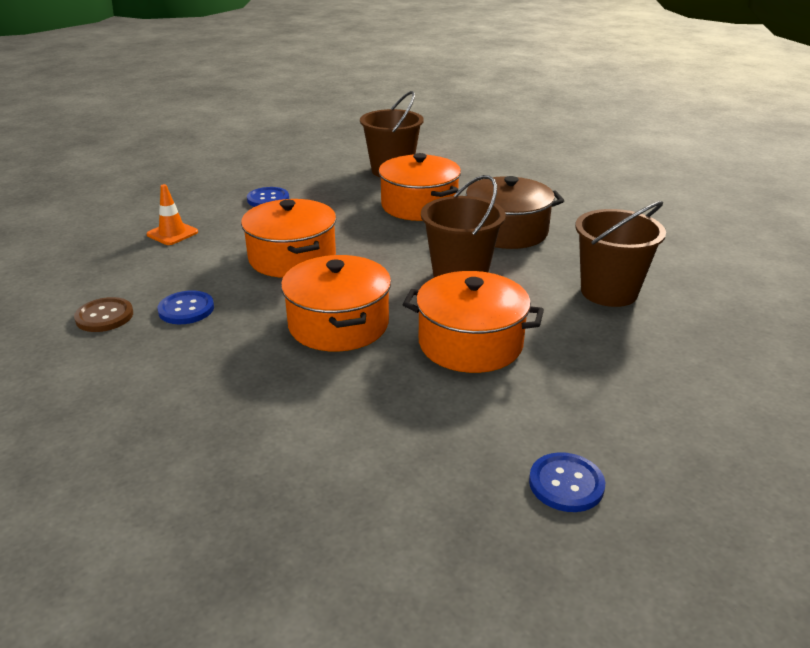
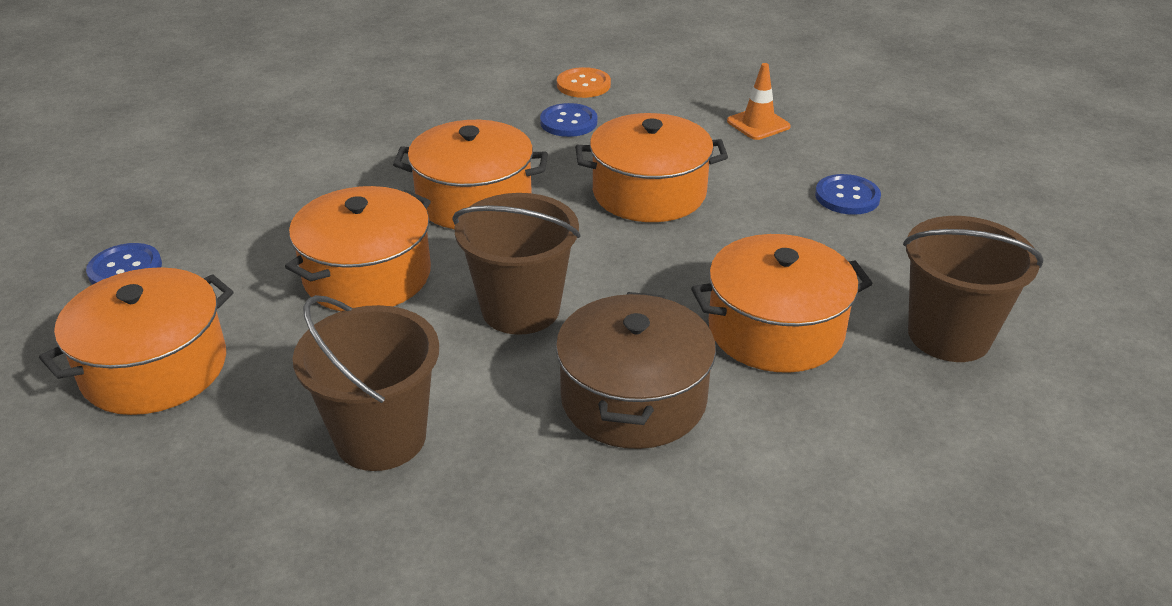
camera: 110 degrees right, 5 degrees up
(104, 316) = (583, 85): brown button -> orange button
(650, 401) = (155, 368): none -> orange pot

